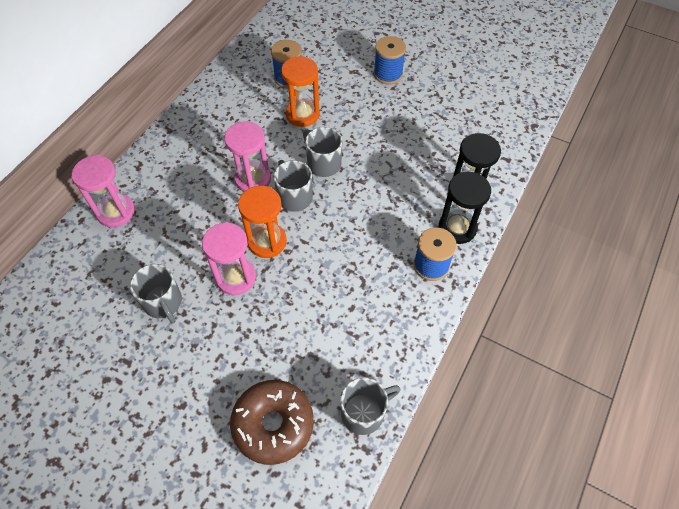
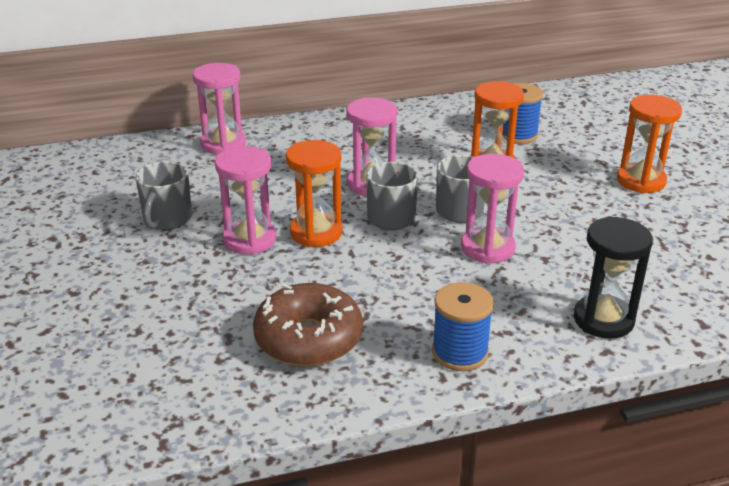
camera: 45 degrees right, 25 degrees down
(273, 424) = (117, 359): brown donut -> brown donut (308, 338)
(364, 412) = (206, 414): grey mug -> none
(368, 182) = (488, 248): none -> pink hourglass
(388, 74) = (641, 181): blue spool -> orange hourglass
(457, 228) = (541, 342): black hourglass -> none

